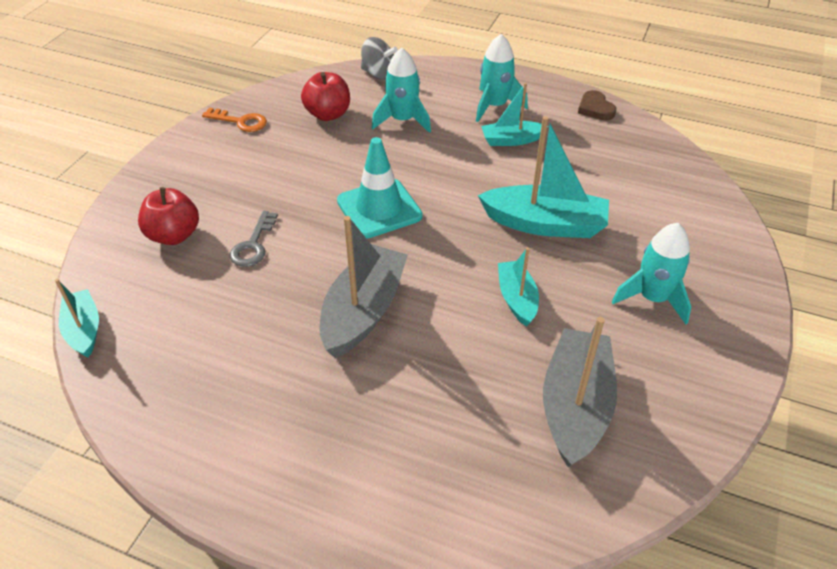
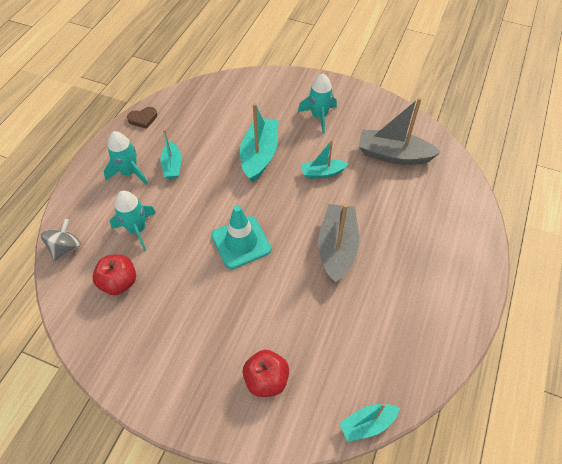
camera: 90 degrees left, 10 degrees up
(240, 121) = (117, 352): orange key -> none
(253, 244) = (277, 319): grey key -> none
(363, 311) = (337, 248): grey boat -> grey boat turned 75 degrees clockwise

